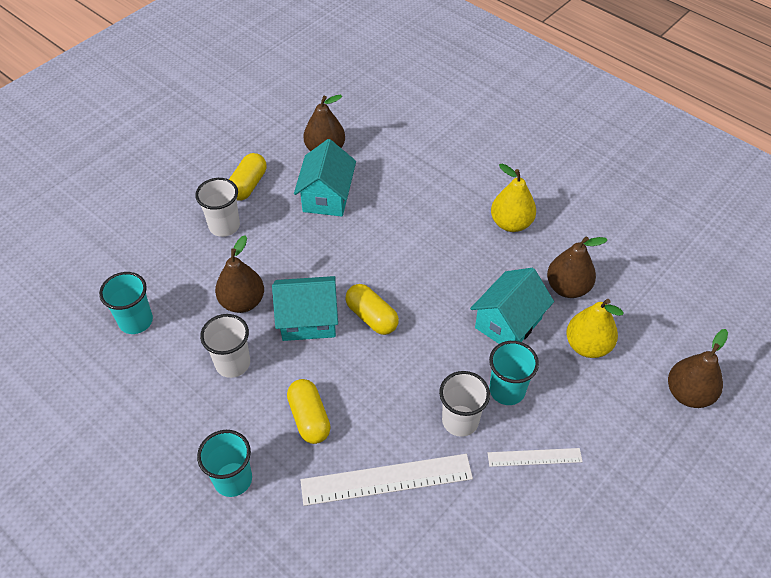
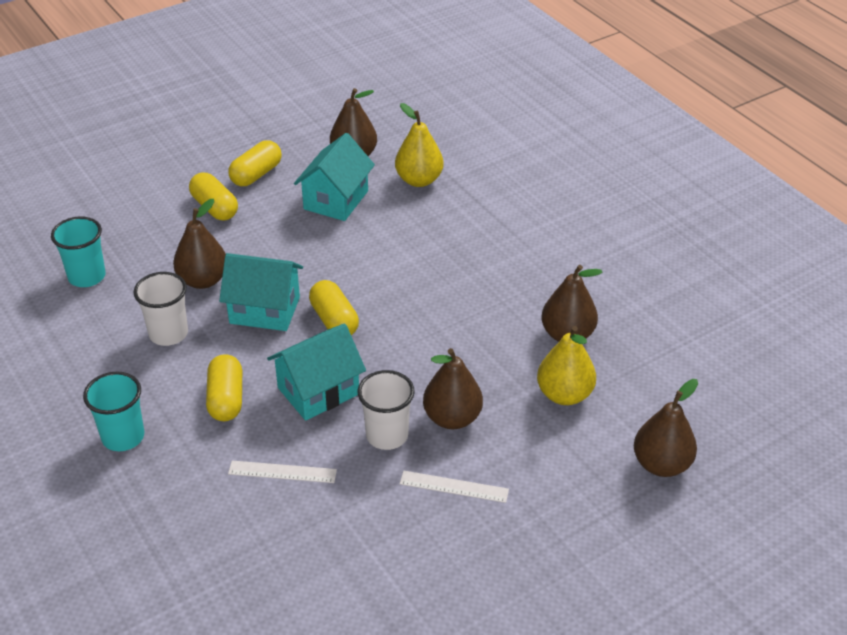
camera: 15 degrees right, 10 degrees down
(224, 226) = (215, 207): white cup -> yellow capsule
(386, 480) = (282, 472): white ruler -> white ruler, size x0.56
(507, 390) = (452, 418): turquoise cup -> brown pear
(508, 323) = (483, 355): turquoise house -> turquoise house (318, 391)
(511, 223) = (530, 261): yellow pear -> yellow pear (419, 180)

